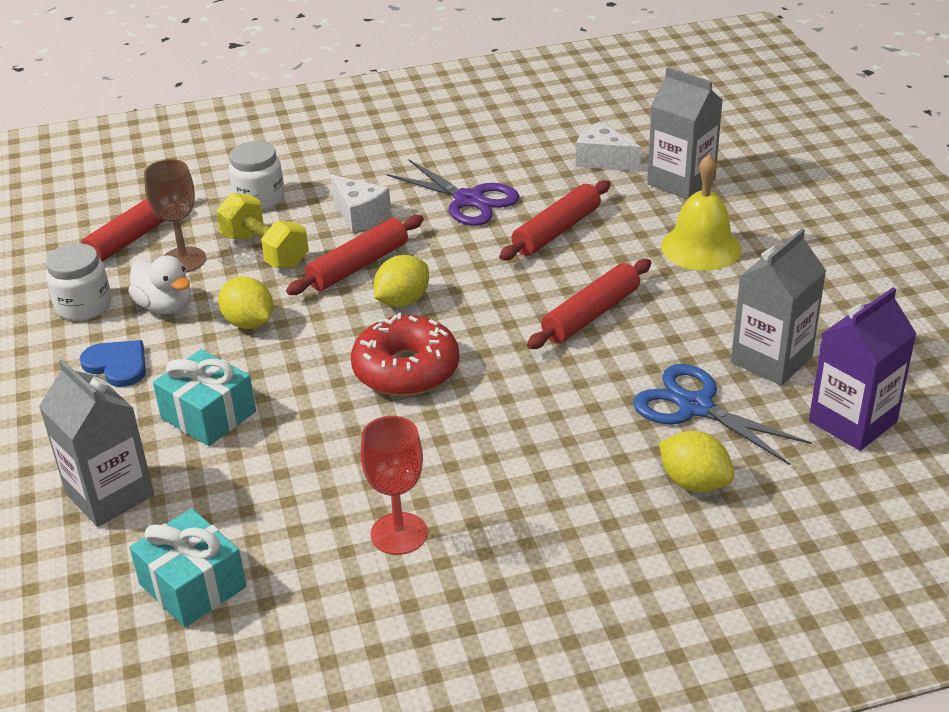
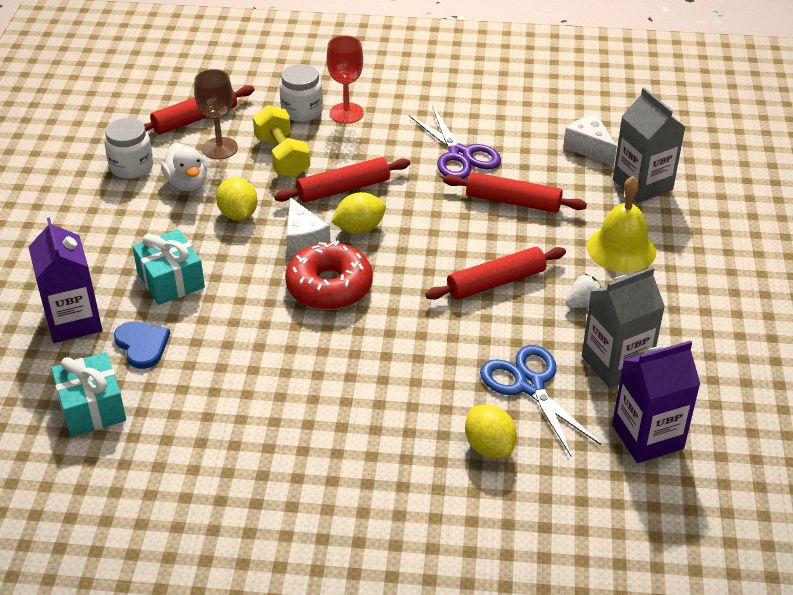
camera: 20 degrees right, 5 degrees up
(110, 494) = (74, 321): grey carton -> purple carton
(117, 365) = (130, 221): blue heart -> blue heart (142, 345)
(360, 215) = (369, 145): white cheese -> white cheese (303, 240)
(399, 534) = (250, 415): red goblet -> red goblet (346, 113)
(556, 231) = (513, 201): red rolling pin -> red rolling pin turned 45 degrees clockwise
(697, 310) = (583, 304): none -> white strawberry

